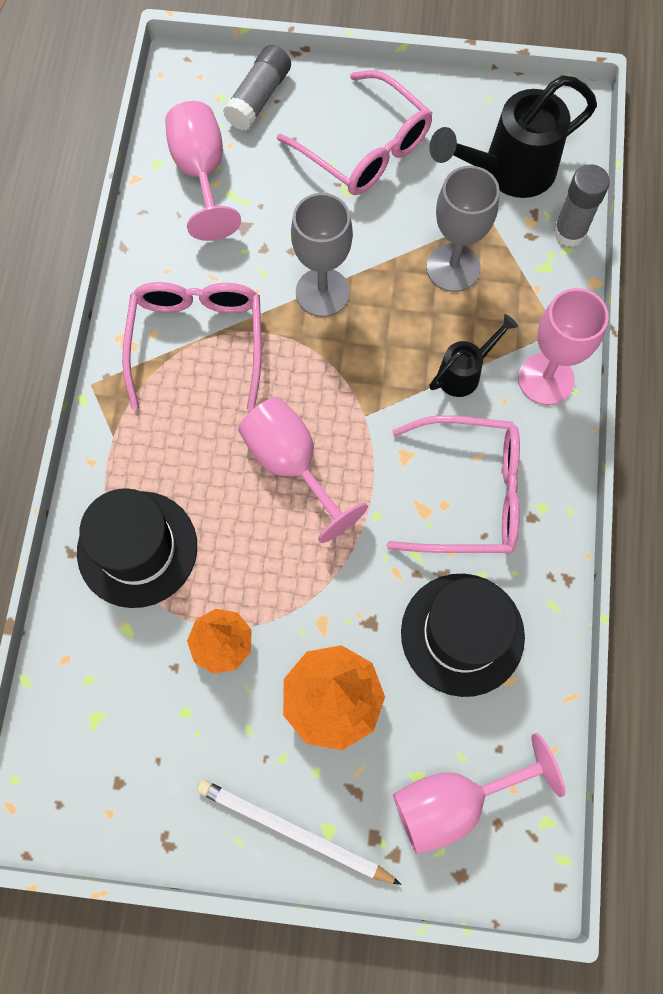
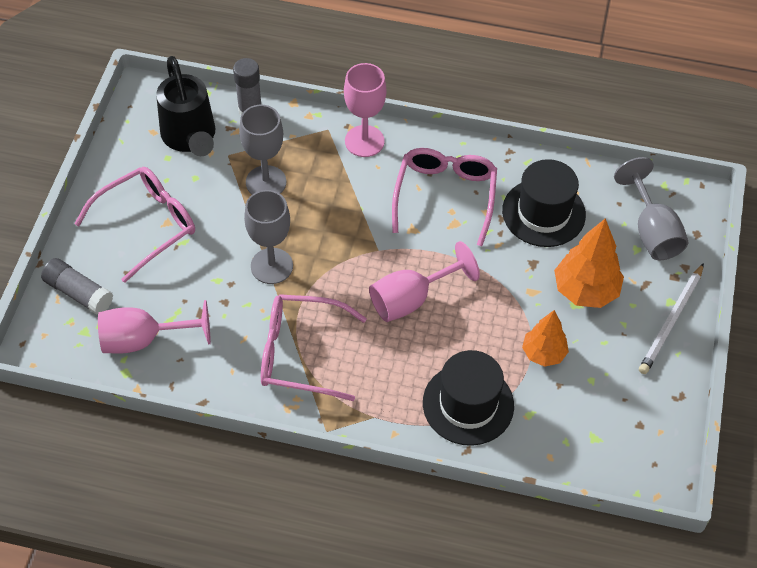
camera: 85 degrees left, 15 degrees down
(454, 801) = (652, 231): pink goblet -> grey goblet
(465, 372) = (352, 186): black watering can -> none

